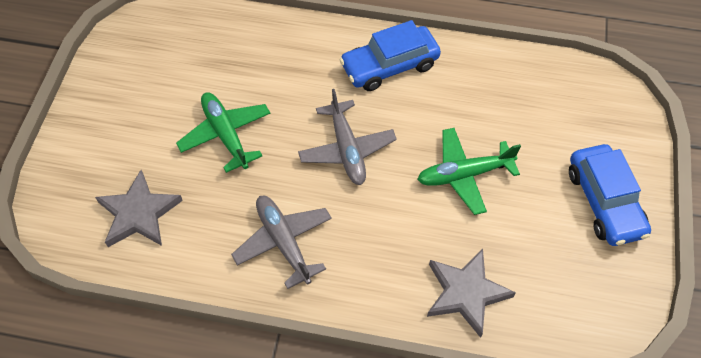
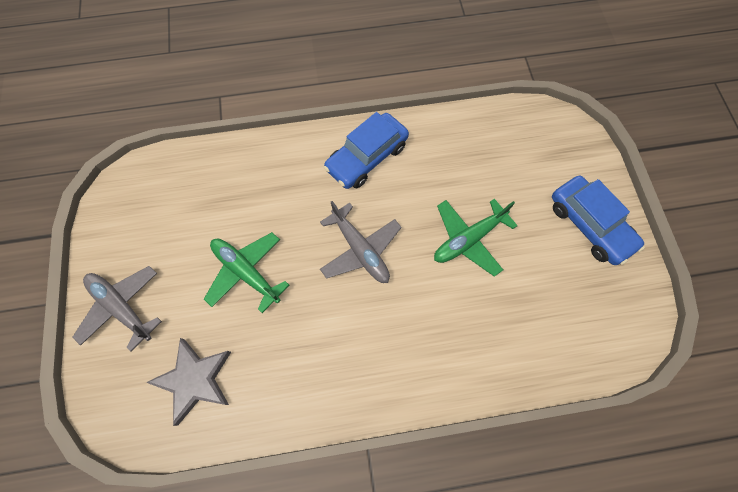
camera: 20 degrees left, 10 degrees up
(283, 242) = (339, 360): grey plane -> grey plane (122, 307)
(466, 293) = (512, 350): grey star -> none

